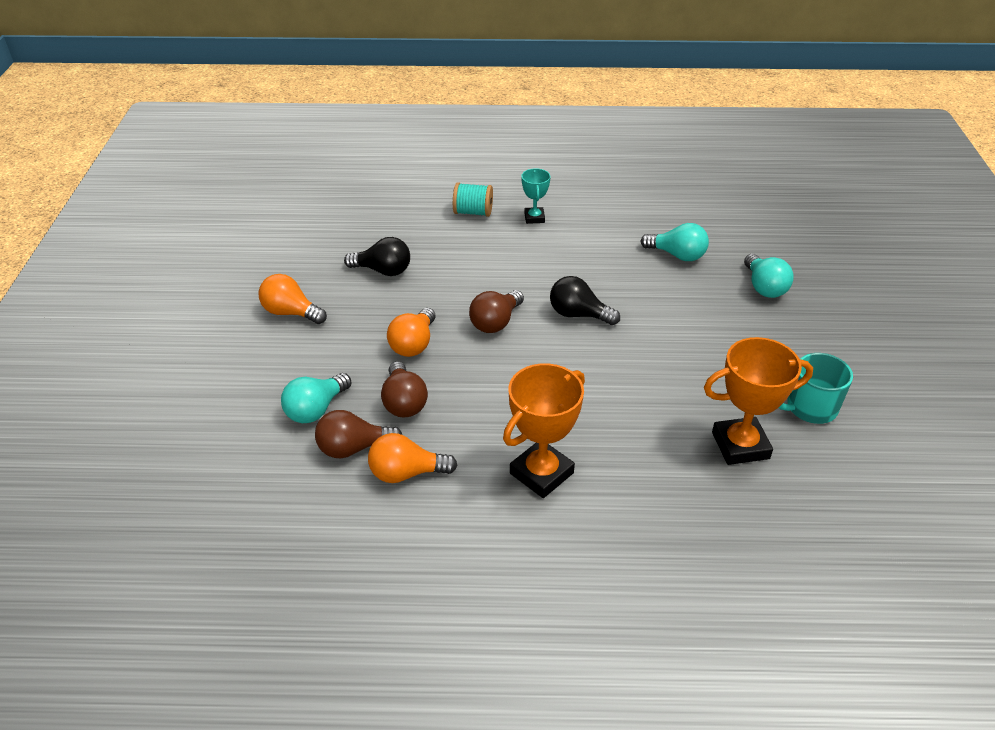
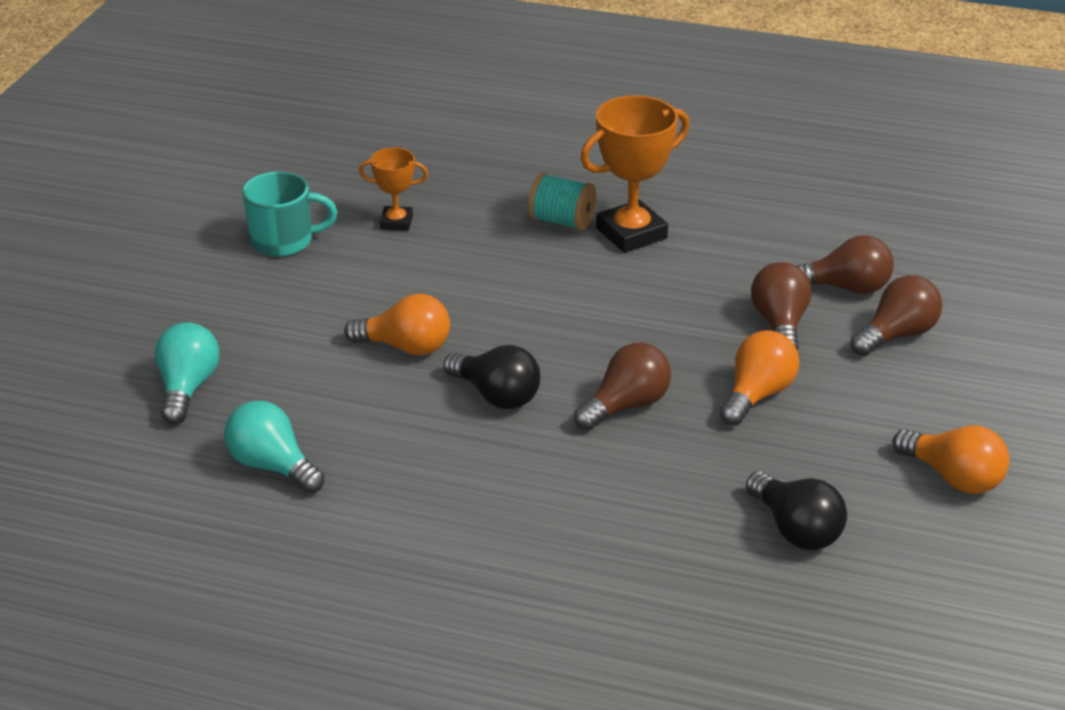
camera: 165 degrees left, 5 degrees down
(316, 409) = (896, 335): turquoise light bulb -> brown light bulb
(383, 271) = (795, 529): black light bulb -> black light bulb turned 150 degrees counterclockwise
(406, 473) = (784, 256): orange light bulb -> orange light bulb (406, 347)
(473, 212) = (597, 636): turquoise spool -> turquoise spool (562, 221)
(534, 218) = (479, 597): turquoise trophy -> none
(740, 445) = (396, 222): orange trophy -> orange trophy, size x0.56

